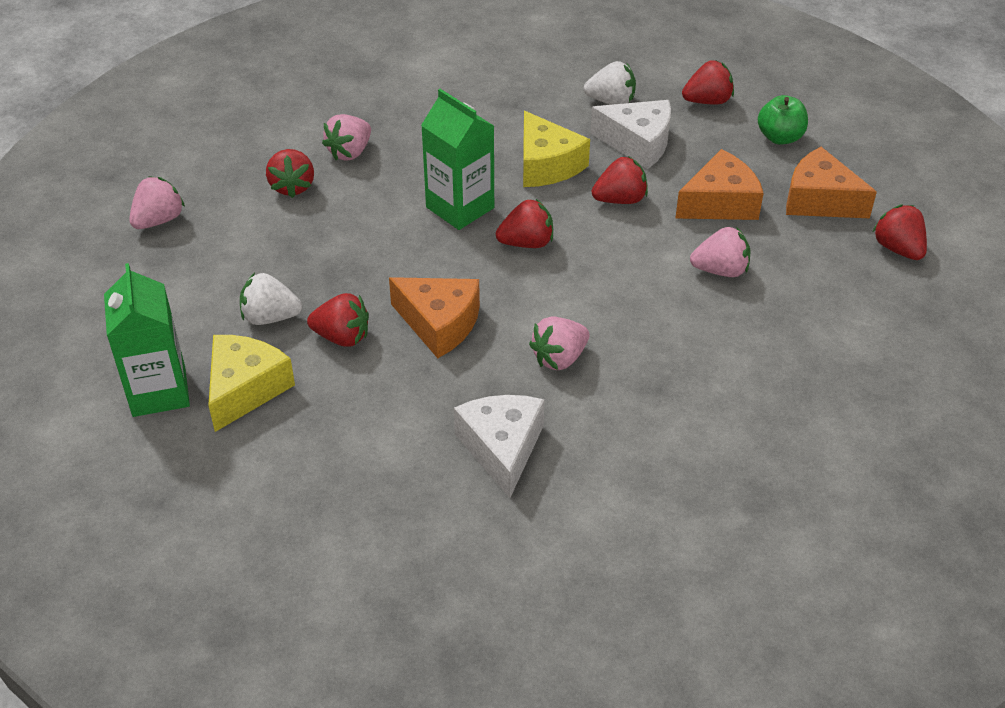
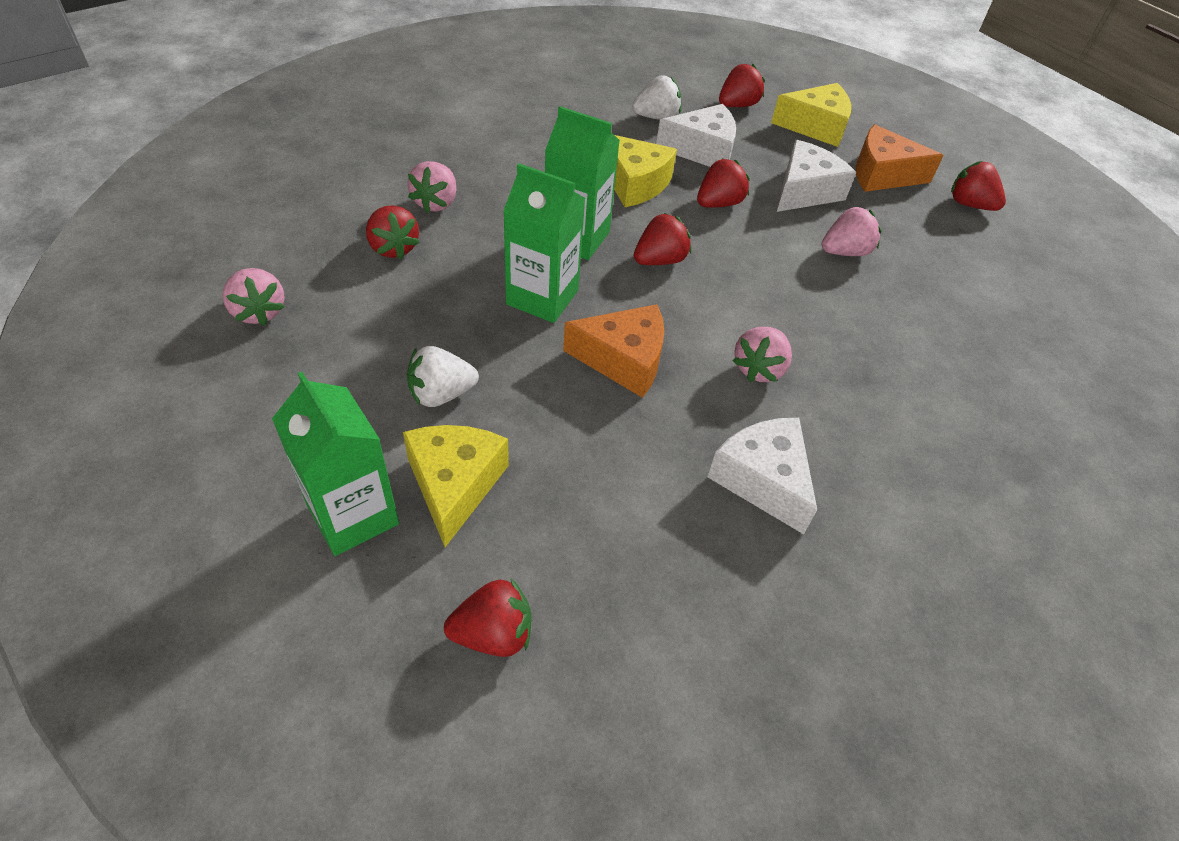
camera: 25 degrees left, 5 degrees up
(159, 220) = (259, 311): pink strawberry -> pink strawberry turned 135 degrees clockwise
(342, 337) = (531, 398): red strawberry -> red strawberry (493, 633)
(398, 255) = (542, 297): none -> green carton
(720, 203) = (805, 191): orange cheese -> white cheese
(780, 137) = (815, 126): green apple -> yellow cheese

